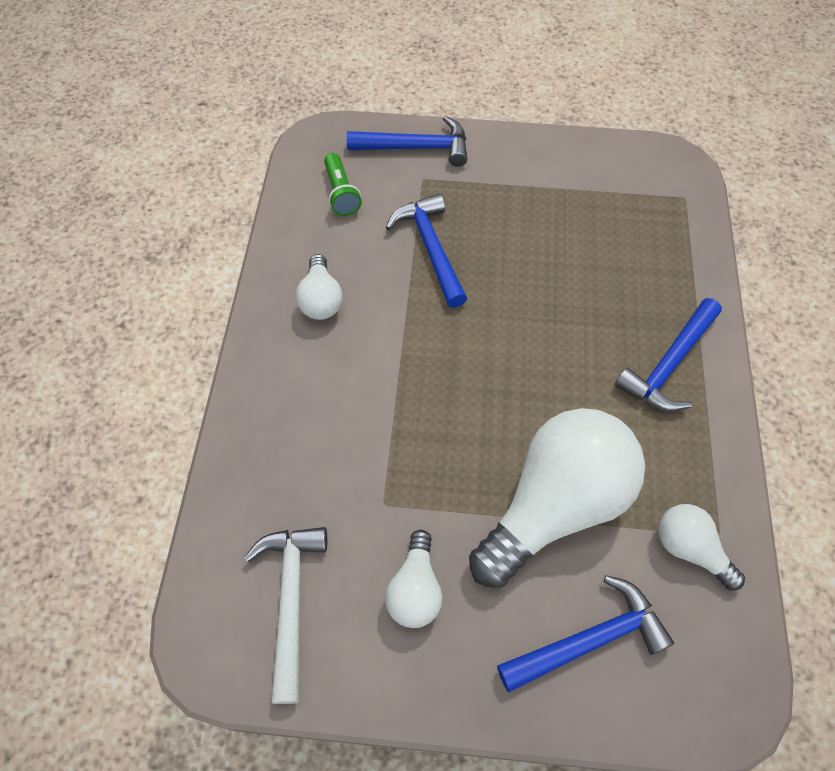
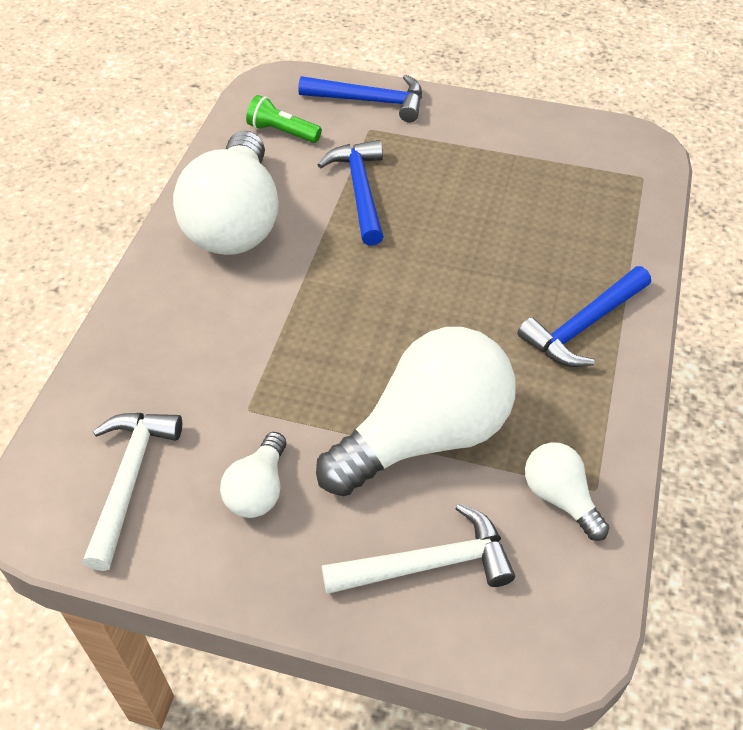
camera: 10 degrees right, 10 degrees down
(321, 299) = (236, 221): white light bulb -> white light bulb, size x2.11
(341, 193) = (282, 132): green flashlight -> green flashlight turned 120 degrees clockwise
(589, 639) = (428, 564): blue hammer -> white hammer

